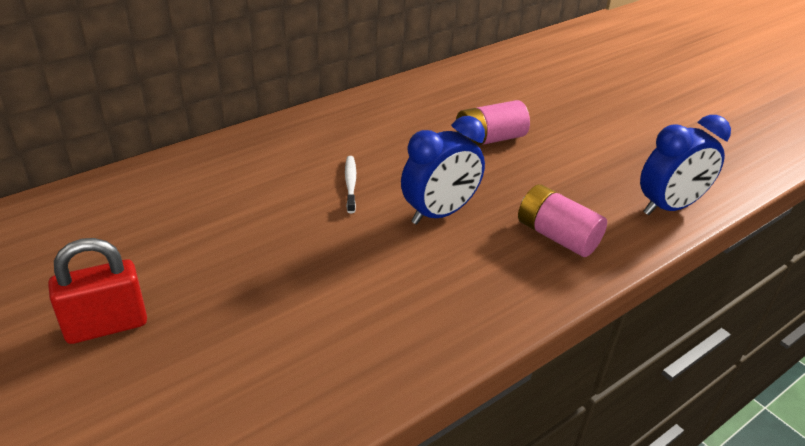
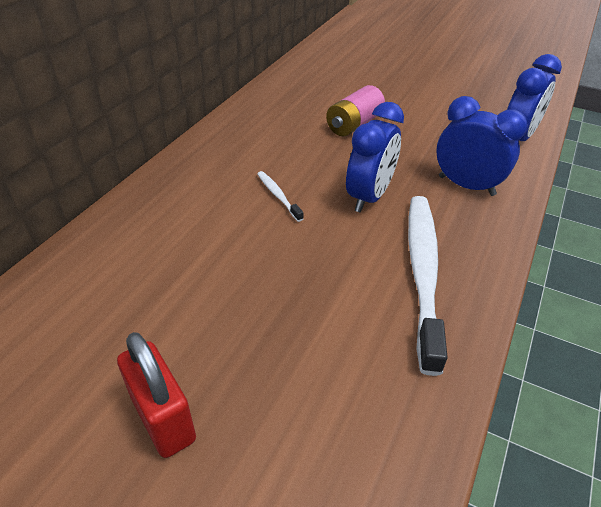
camera: 25 degrees left, 5 degrees up
(106, 325) = (163, 418): red padlock -> red padlock turned 75 degrees counterclockwise
(428, 300) = (422, 273): none -> white toothbrush
(557, 236) = (466, 186): pink battery -> blue clock

